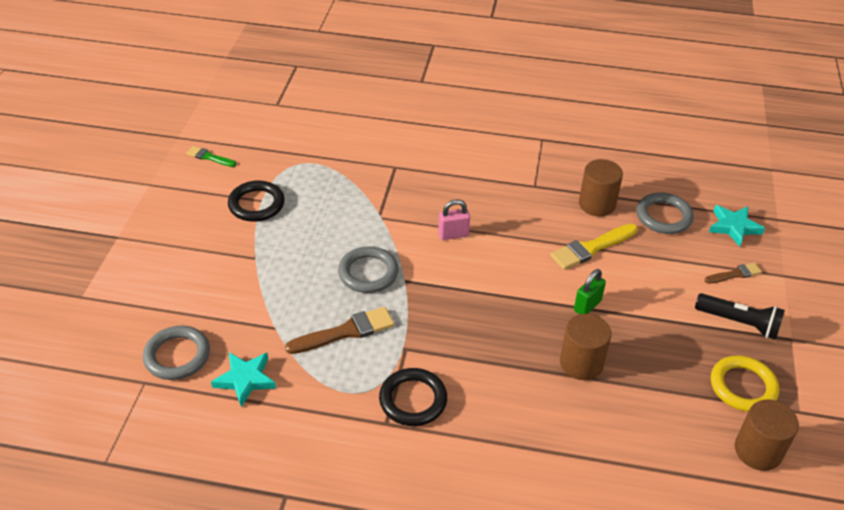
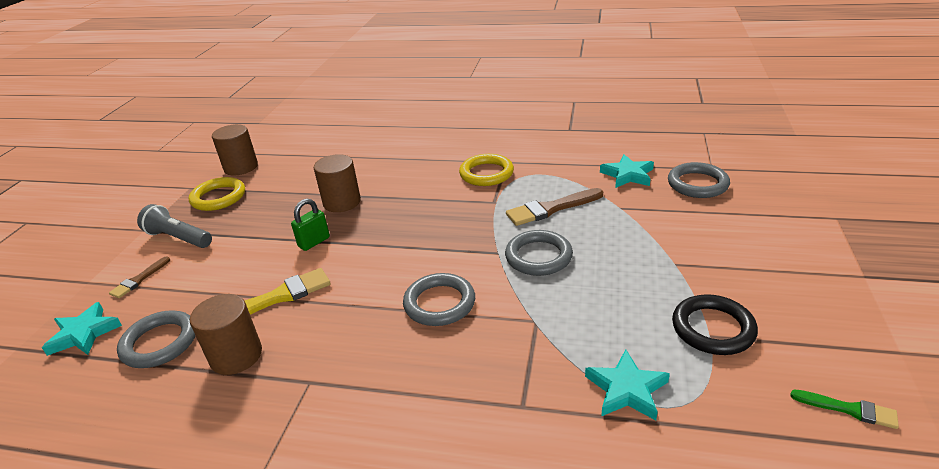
camera: 175 degrees left, 10 degrees down
(330, 172) = (626, 389): none -> turquoise star
(413, 400) = (486, 173): black ring -> yellow ring
(453, 234) = (439, 303): pink padlock -> grey ring
(735, 274) = (139, 280): brown brush -> brown brush turned 45 degrees counterclockwise
(739, 323) = (178, 238): black flashlight -> grey flashlight

